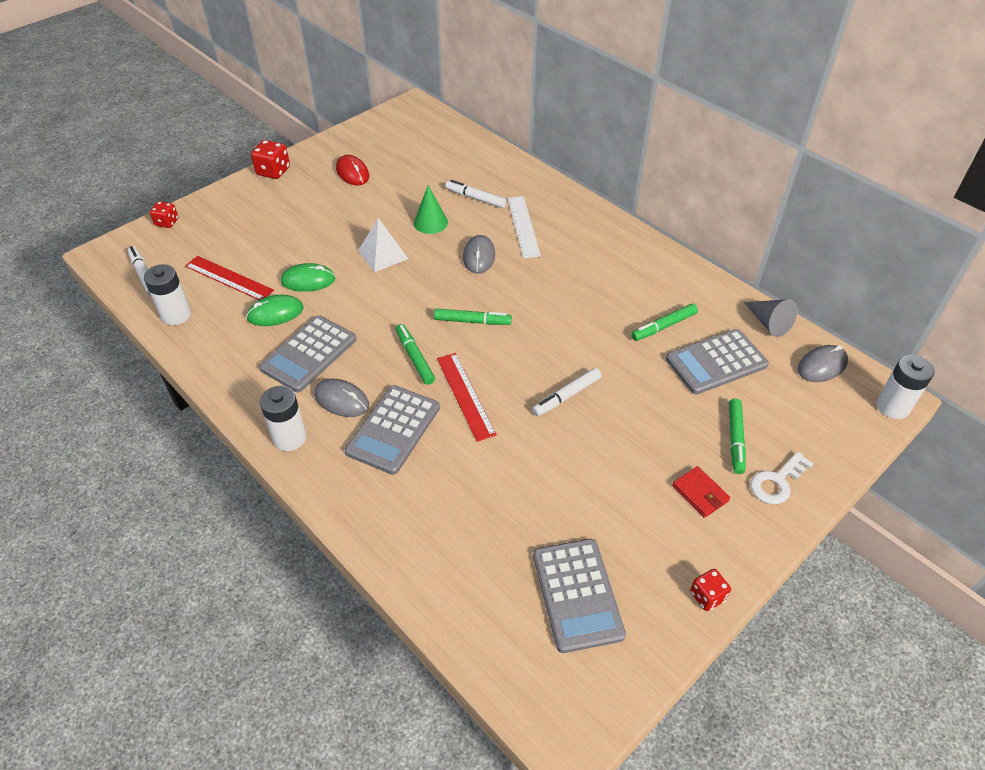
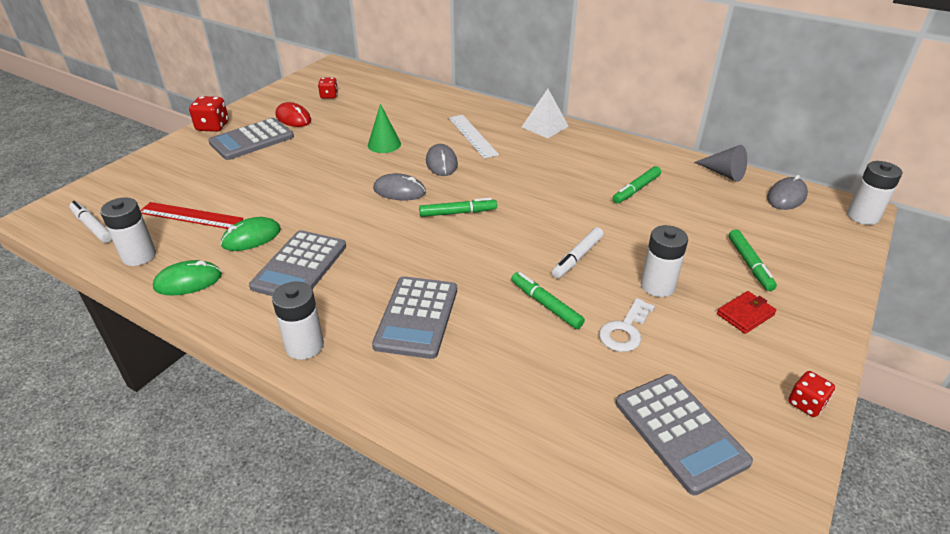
camera: 15 degrees left, 10 degrees down
(167, 222) = (109, 180): red dice -> red dice (329, 96)
(308, 280) = (277, 205): green mouse -> green mouse (188, 281)
(341, 400) = (350, 301): grey mouse -> grey mouse (399, 191)
(383, 254) = (347, 174): white pyramid -> white pyramid (545, 126)
(415, 358) = (413, 251): green marker -> green marker (546, 305)
(465, 395) = (478, 274): red ruler -> none
(476, 198) = (419, 122): white marker -> none
(630, 444) = (657, 286): none -> white battery
(700, 493) = (745, 314): red wallet -> red wallet turned 75 degrees counterclockwise
(716, 362) = (697, 208): grey calculator -> grey calculator (252, 140)
(777, 482) = (807, 291): white key -> white key (625, 330)

